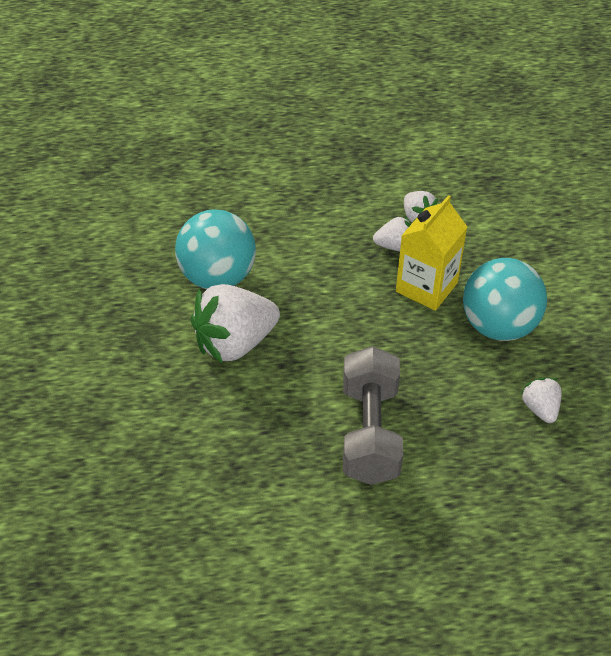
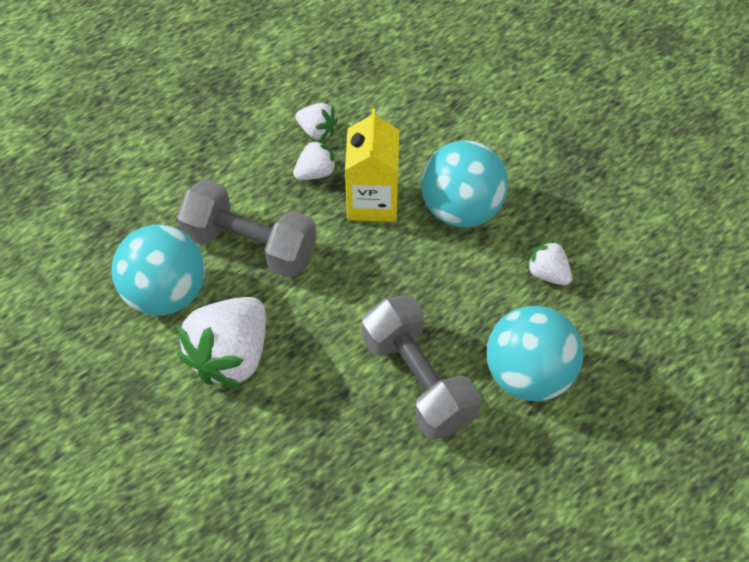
camera: 30 degrees left, 10 degrees up
(304, 274) = (250, 245): none -> grey dumbbell
(467, 475) = (528, 374): none -> turquoise ball

